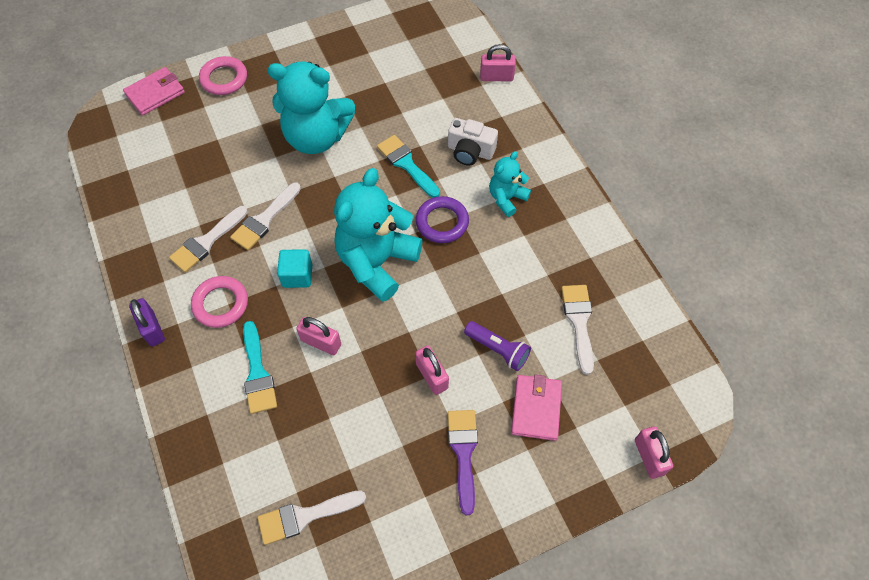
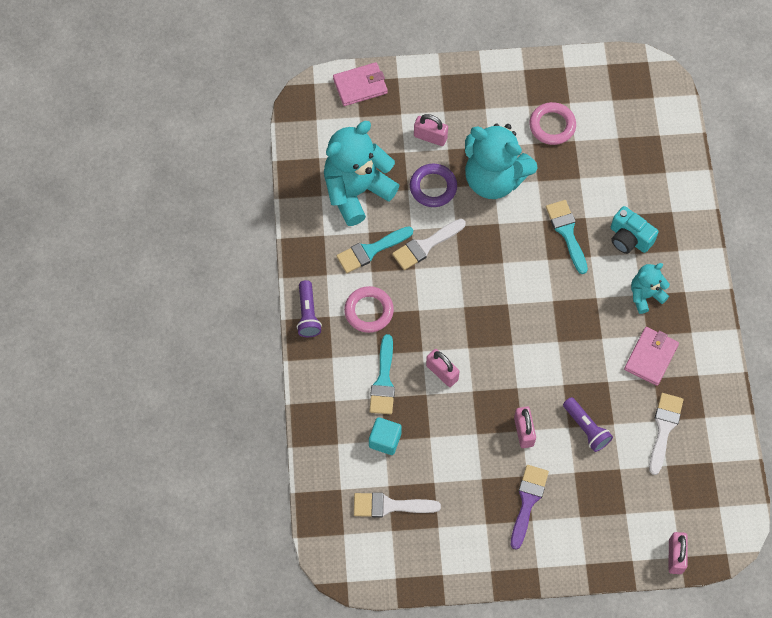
camera: 20 degrees right, 5 degrees up
(152, 329) = (308, 314): purple padlock -> purple flashlight
(206, 242) = (371, 250): white brush -> turquoise brush
(224, 79) = (426, 90): pink ring -> pink ring (552, 125)
(297, 275) = (439, 307): turquoise cube -> turquoise cube (385, 440)
(377, 262) = (510, 317): turquoise teddy bear -> turquoise teddy bear (356, 191)
(442, 222) = (579, 299): purple ring -> purple ring (433, 187)
(470, 151) = (629, 238): white camera -> turquoise camera
(496, 77) = (683, 168): pink padlock -> pink padlock (430, 137)
(536, 408) = (599, 487): pink wallet -> pink wallet (650, 357)

